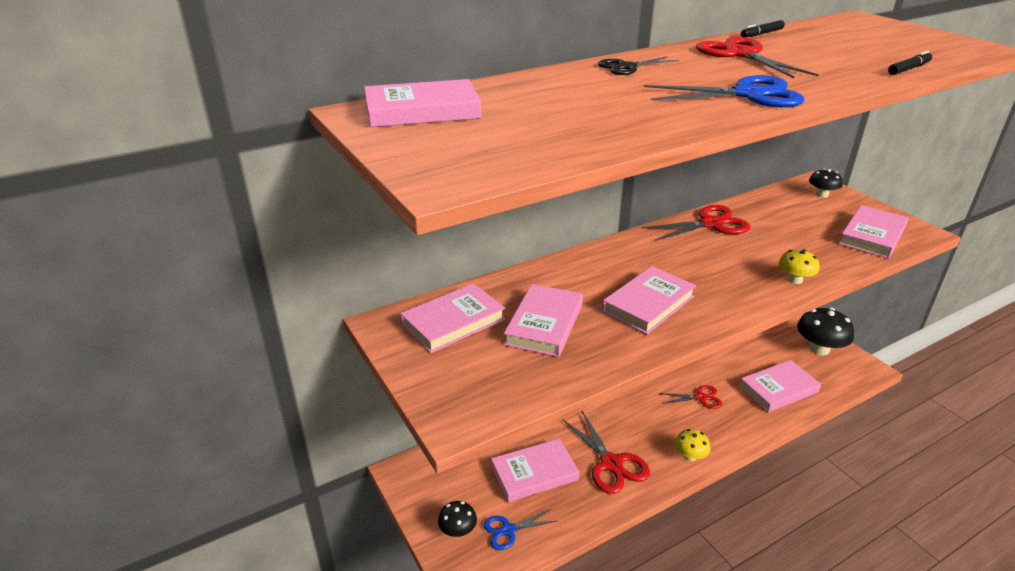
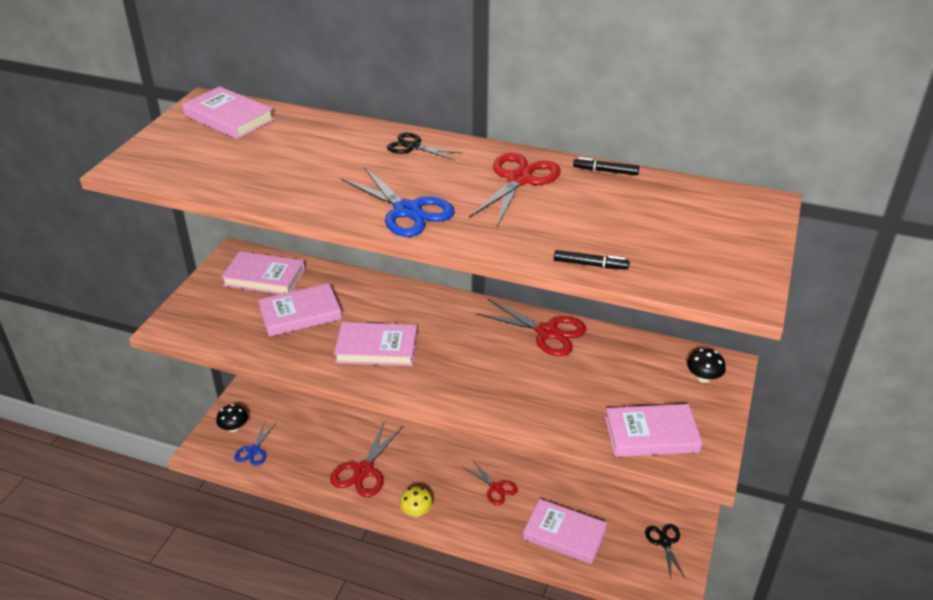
camera: 50 degrees right, 5 degrees up
(508, 530) = (254, 451): blue scissors -> blue scissors turned 105 degrees counterclockwise
(534, 473) = (316, 436): pink book -> none
(794, 280) = (503, 410): yellow mushroom -> none
(819, 349) = (665, 542): black mushroom -> black scissors

